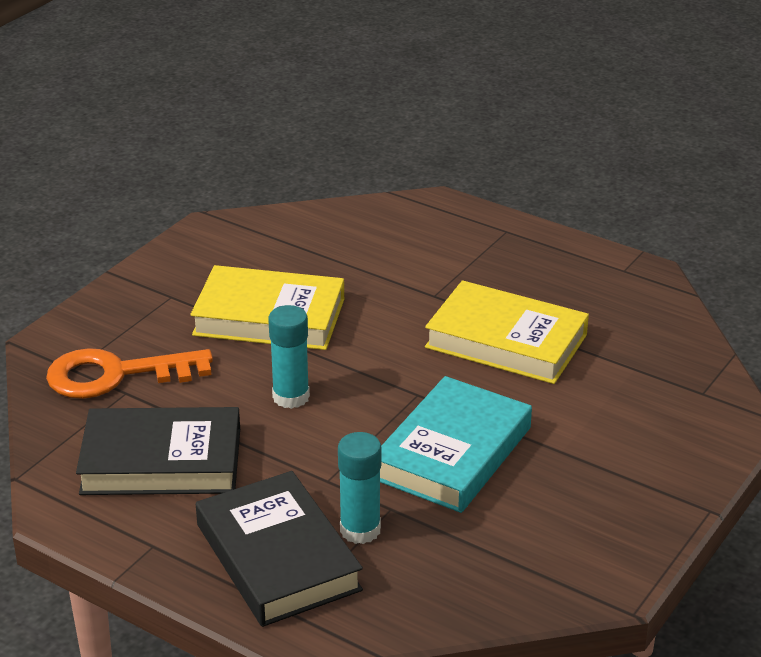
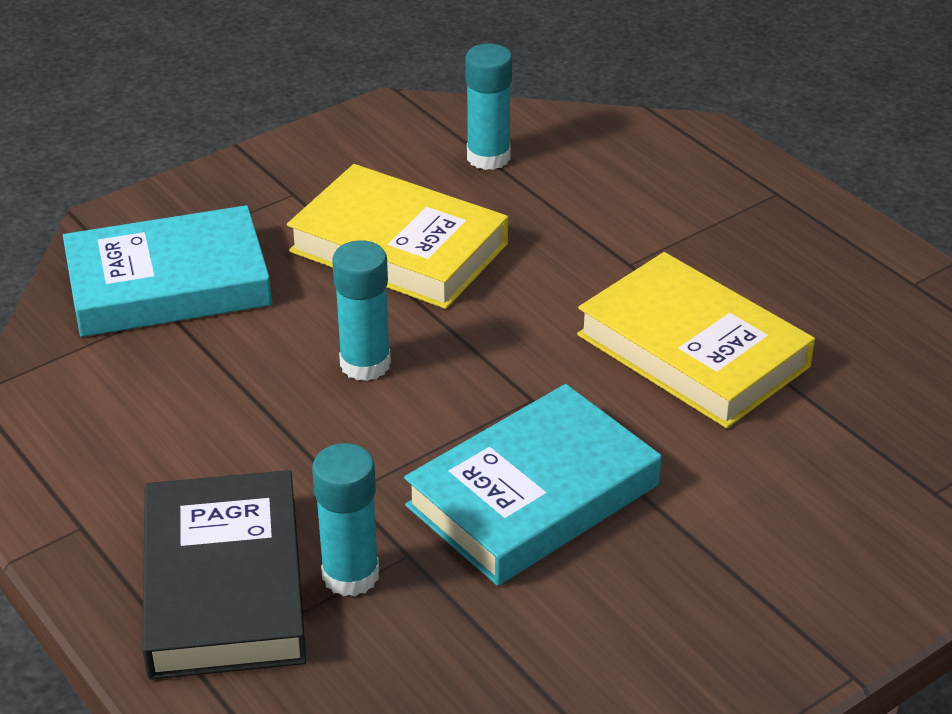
camera: 20 degrees right, 5 degrees up
(116, 375) = (168, 284): orange key -> turquoise book
(161, 461) = (156, 413): black book -> none
(297, 245) = (488, 157): none -> turquoise glue stick

